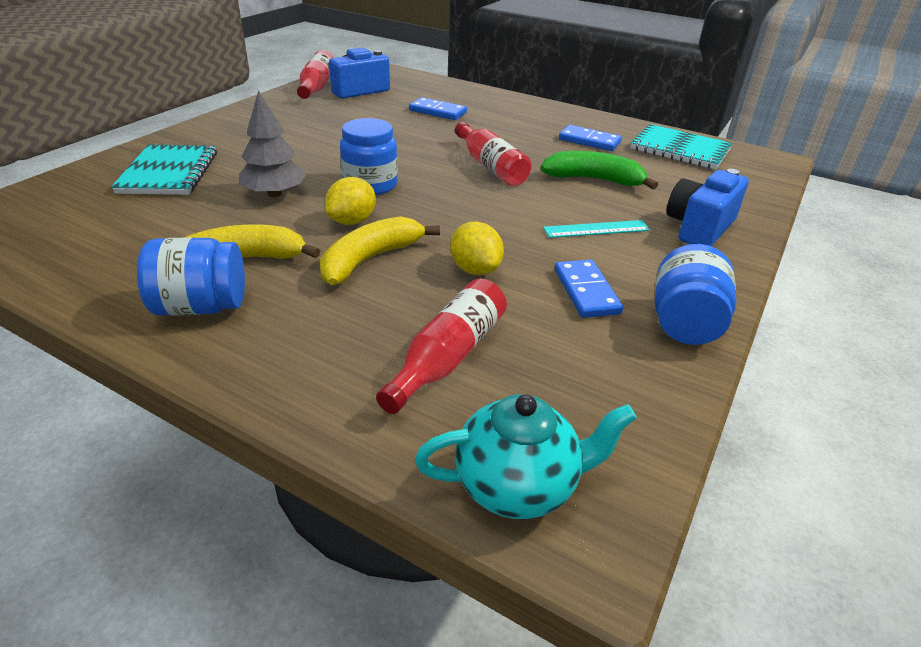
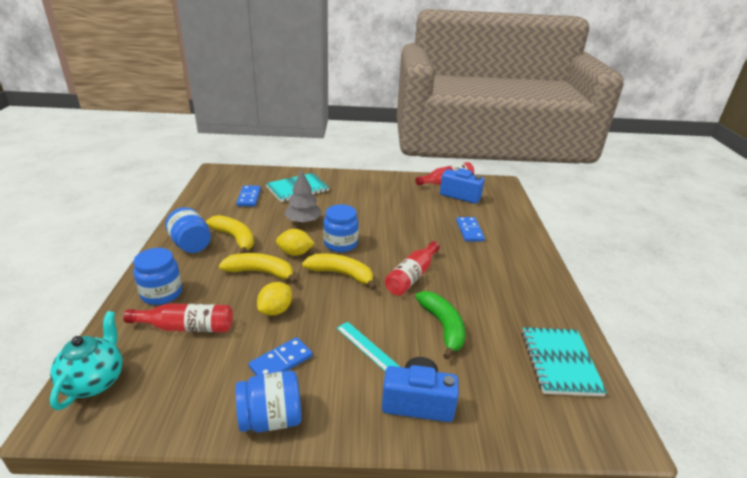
camera: 60 degrees right, 5 degrees down
(325, 367) = (162, 293): none -> blue jar
(441, 204) = (341, 274): none -> yellow banana
(518, 485) = (95, 381): turquoise teapot -> turquoise teapot turned 135 degrees counterclockwise
(589, 141) = (509, 308): blue domino -> blue domino (249, 197)

